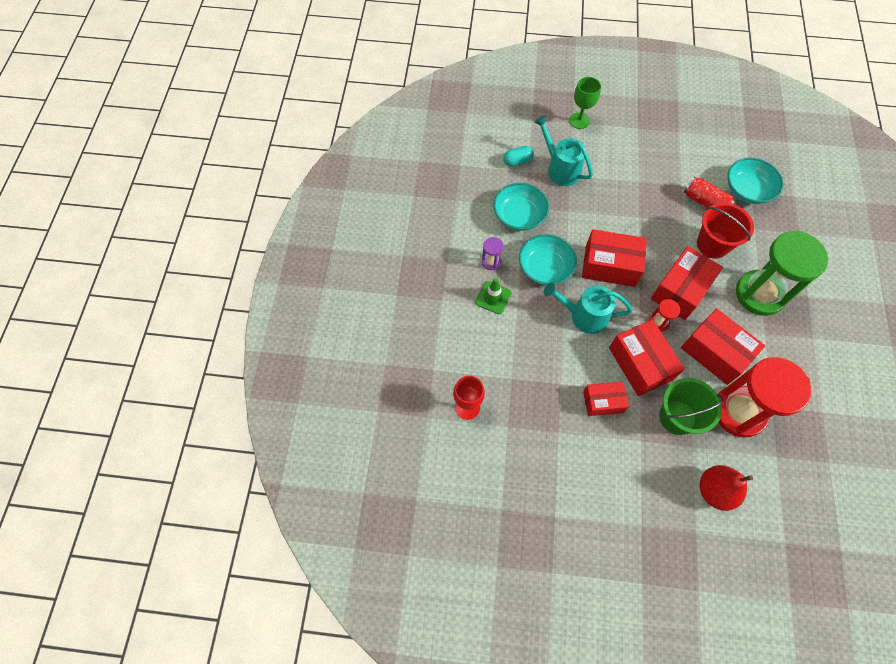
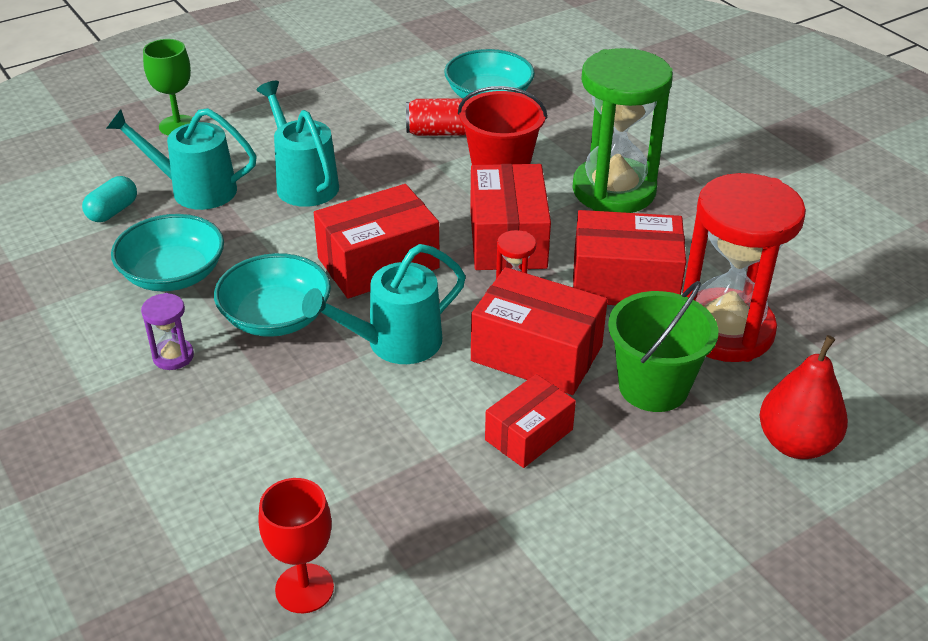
camera: 40 degrees left, 25 degrees down
(493, 297) = (218, 402): green traffic cone -> none
(611, 194) = (303, 182): none -> turquoise watering can

